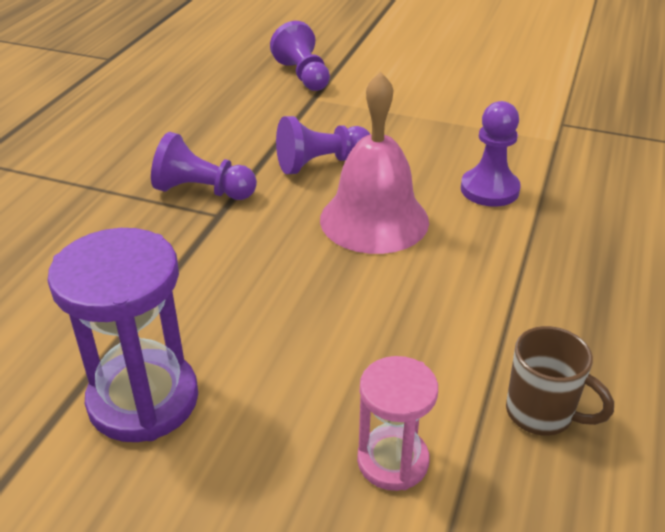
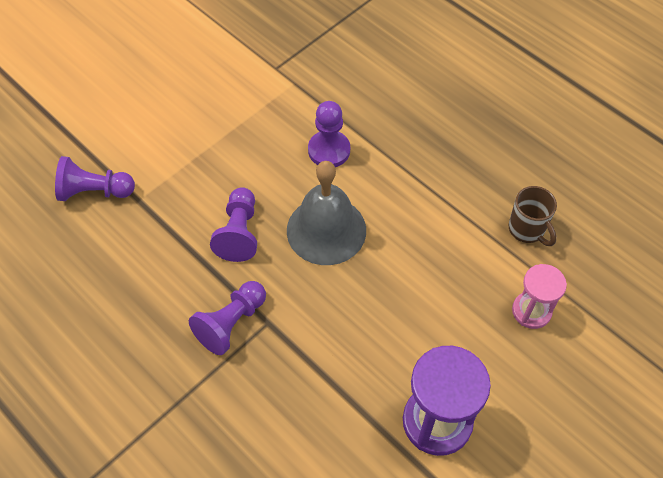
camera: 65 degrees left, 20 degrees up
(374, 219) = (326, 230): pink bell -> grey bell
(542, 413) = (527, 230): brown mug -> brown mug turned 90 degrees clockwise

